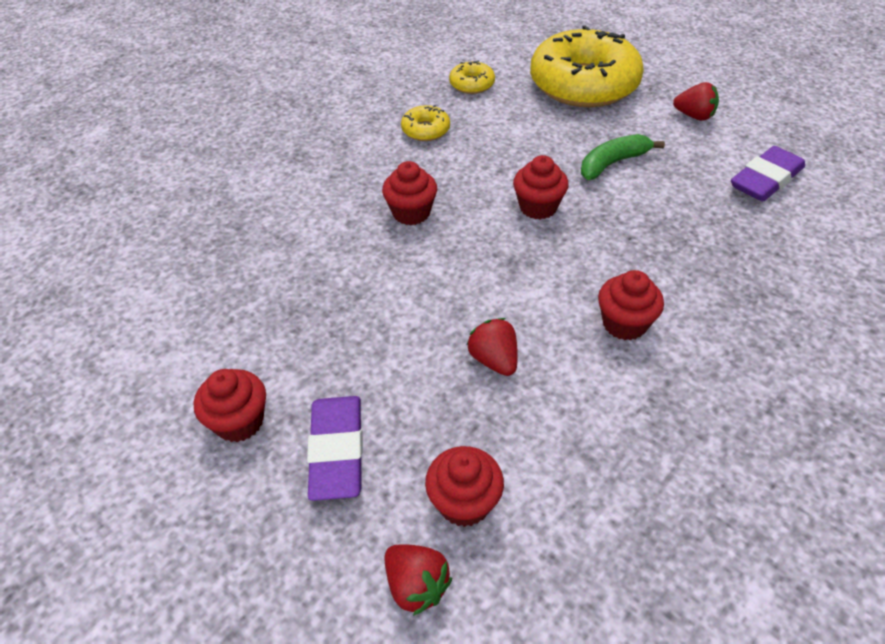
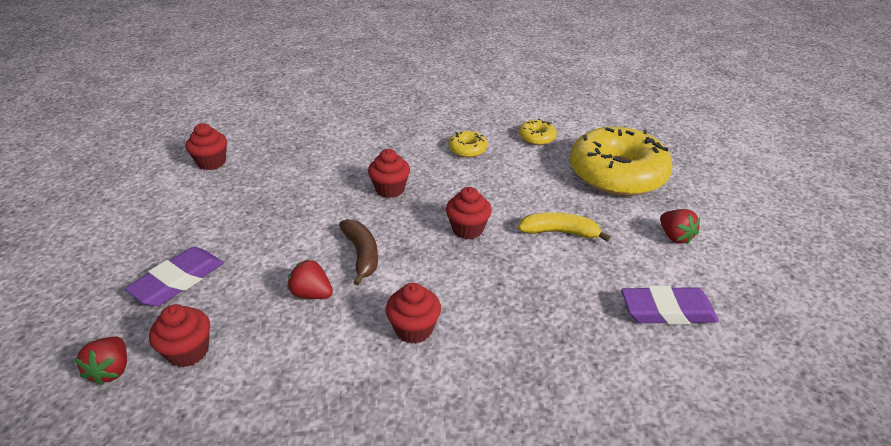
camera: 40 degrees right, 10 degrees down
(239, 421) = (164, 237): red cupcake -> red cupcake (211, 162)
(482, 292) = (362, 254): none -> brown banana
(494, 360) = (312, 294): red strawberry -> red strawberry turned 75 degrees counterclockwise
(612, 163) = (559, 232): green banana -> yellow banana

